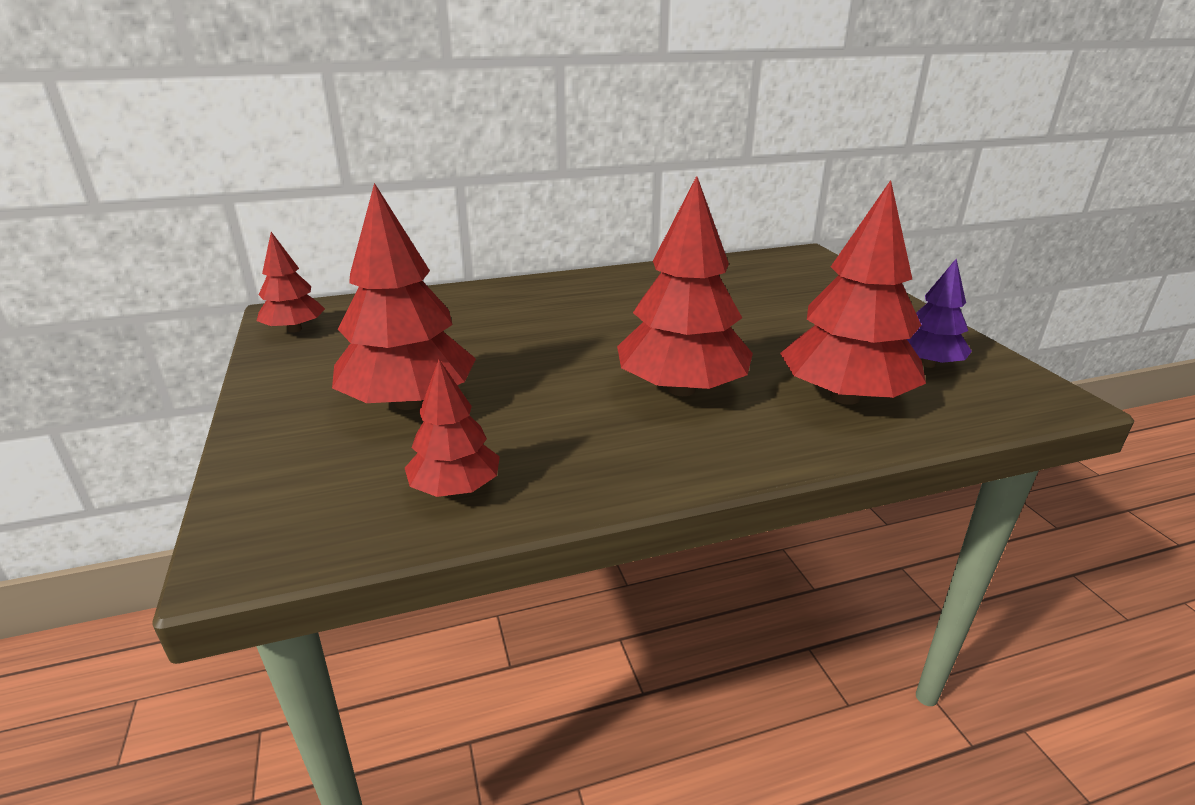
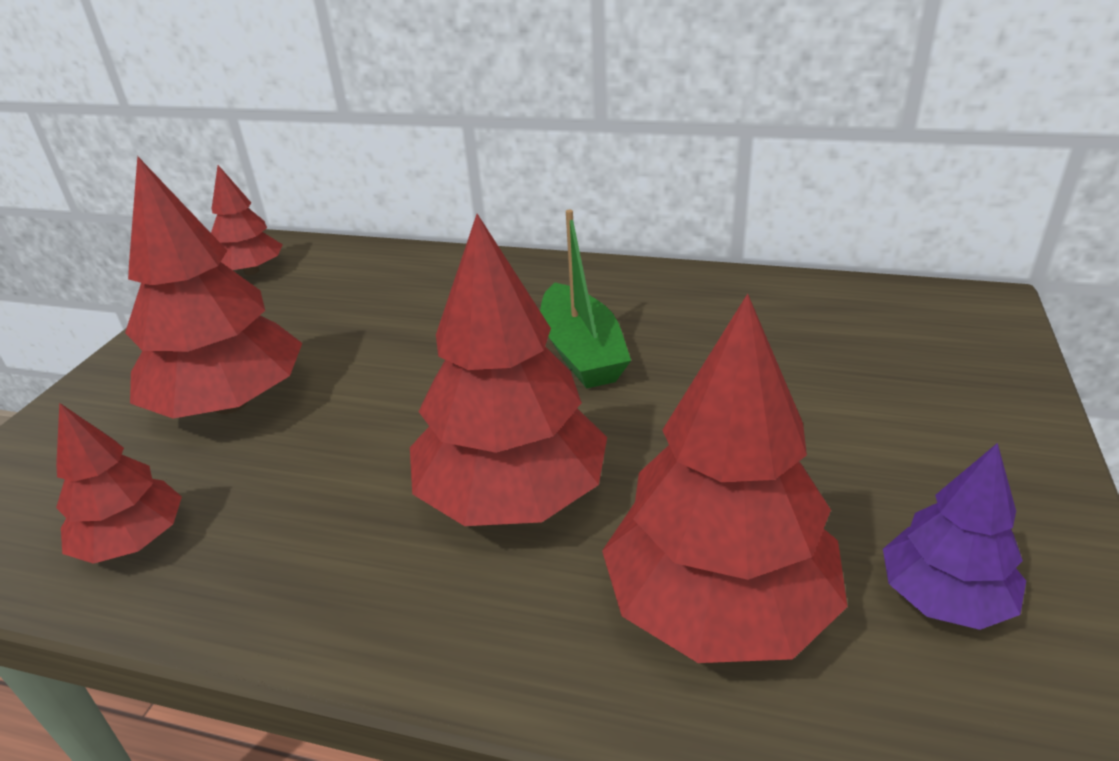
camera: 35 degrees right, 5 degrees up
(626, 318) = (581, 352): none -> green boat

